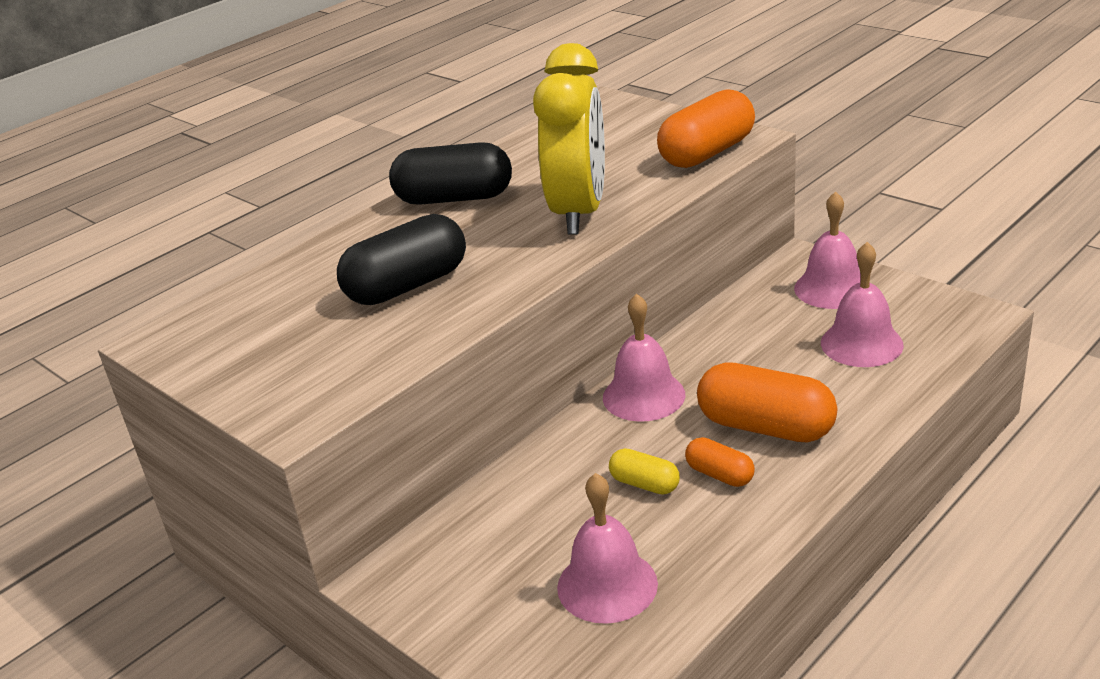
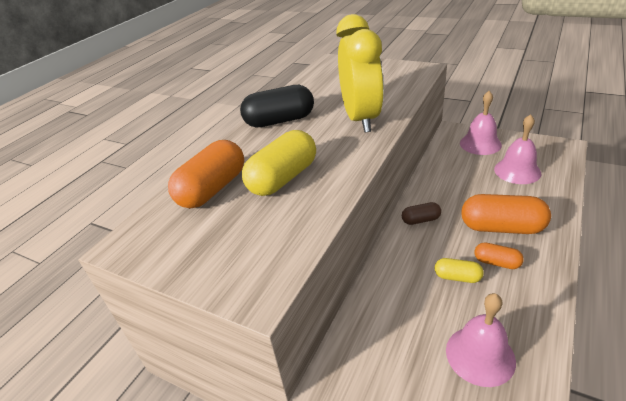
camera: 15 degrees left, 5 degrees up
(407, 286) = (283, 178): black capsule -> yellow capsule
(643, 396) = (420, 220): pink bell -> brown capsule
(707, 153) = (409, 79): orange capsule -> orange capsule (212, 189)

